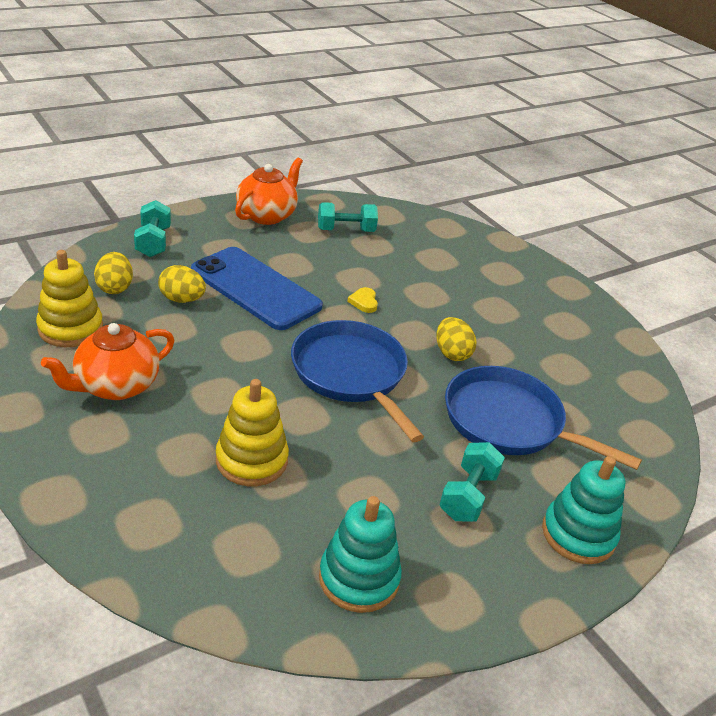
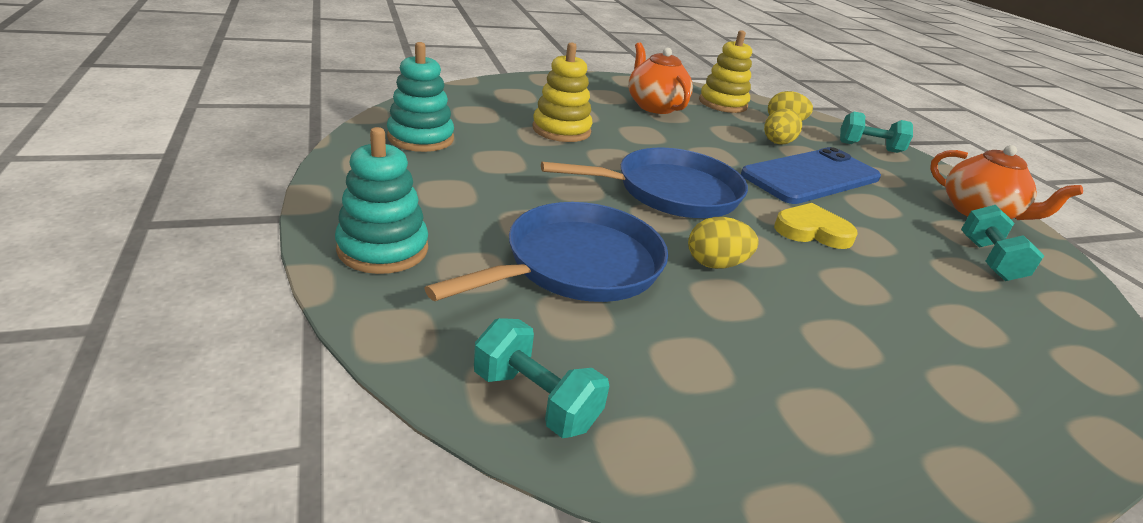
camera: 105 degrees right, 5 degrees down
(364, 302) = (812, 231): yellow heart -> yellow heart, size x1.71
(468, 496) = (475, 204): turquoise dumbbell -> turquoise dumbbell (535, 400)

